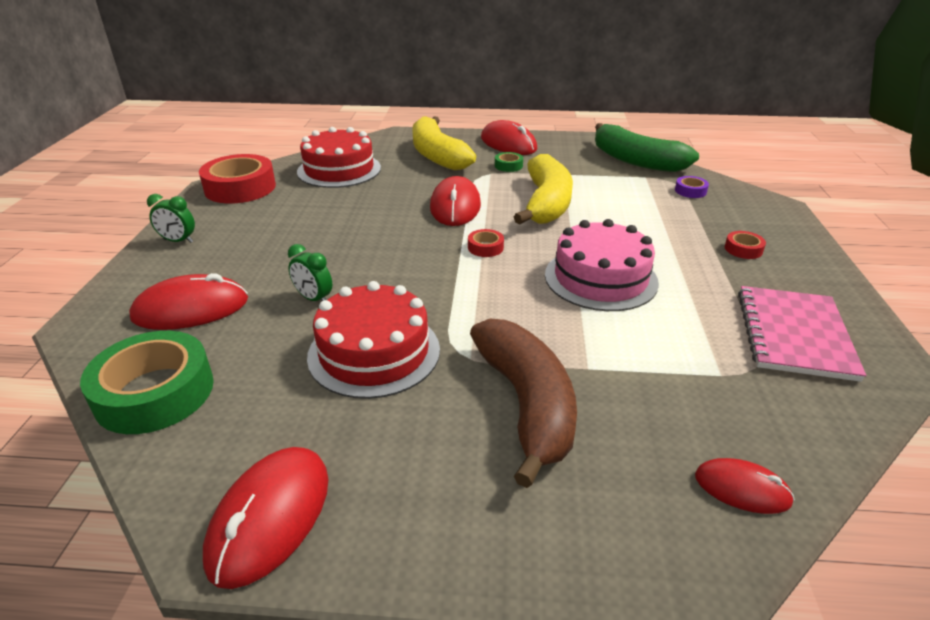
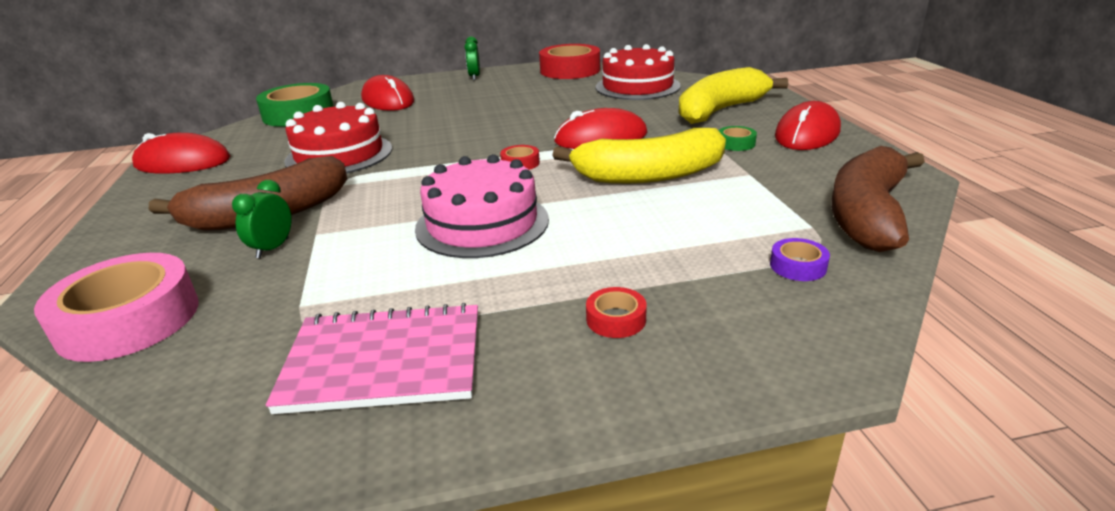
camera: 75 degrees right, 5 degrees down
(314, 299) = (408, 125): green clock -> green clock (273, 248)
(636, 161) = (867, 215): green banana -> brown banana
(742, 489) = (129, 320): red mouse -> pink tape

